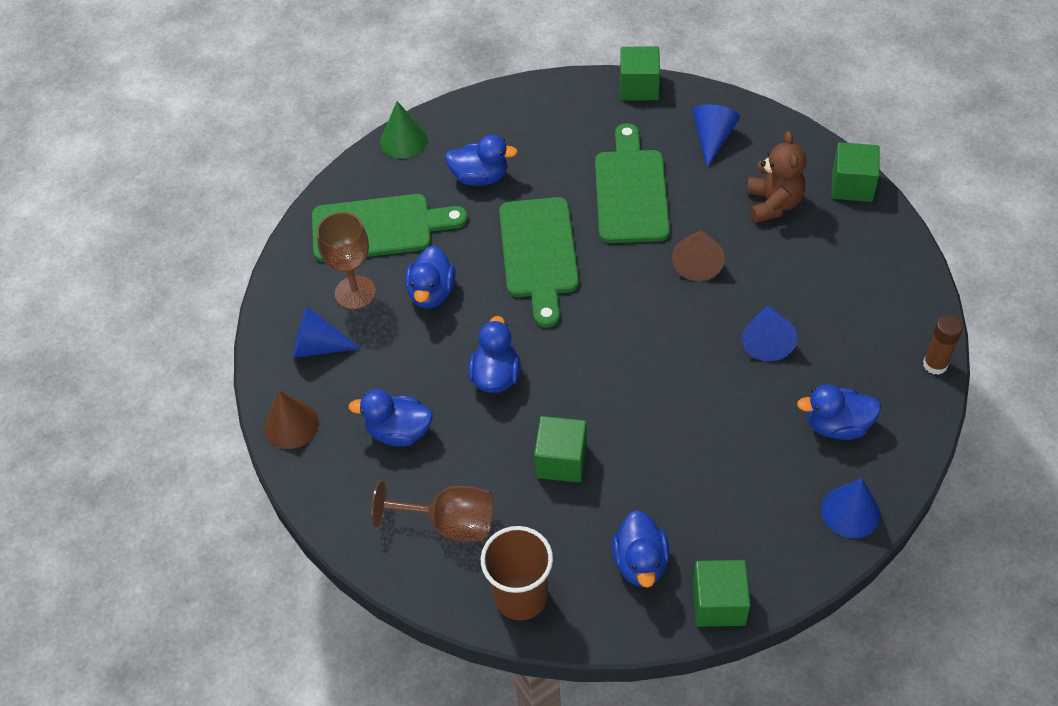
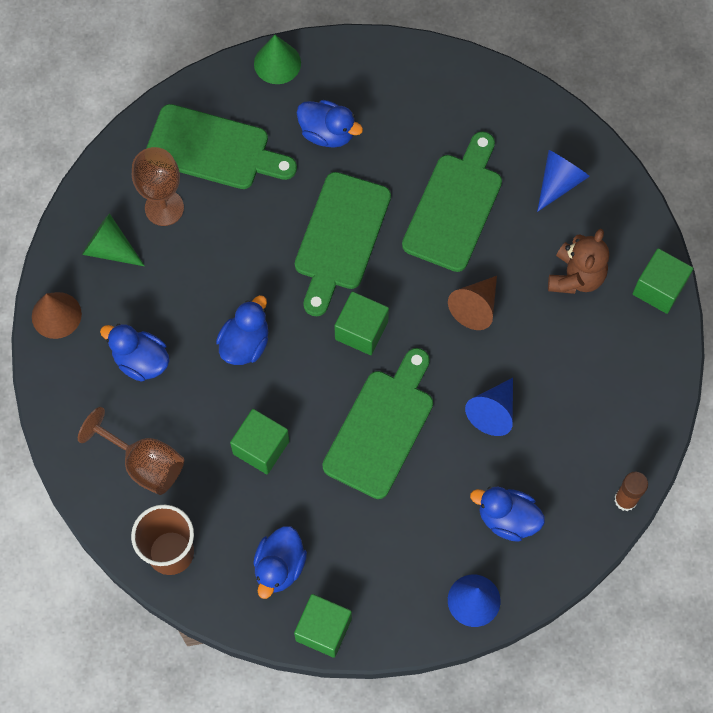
camera: 20 degrees right, 15 degrees up
(318, 346) = (110, 248): blue cone -> green cone
(431, 293) = (229, 237): blue duck -> none
(639, 87) = (521, 95): green cube -> green cube (361, 330)
(669, 396) = (381, 428): none -> green cutting board

